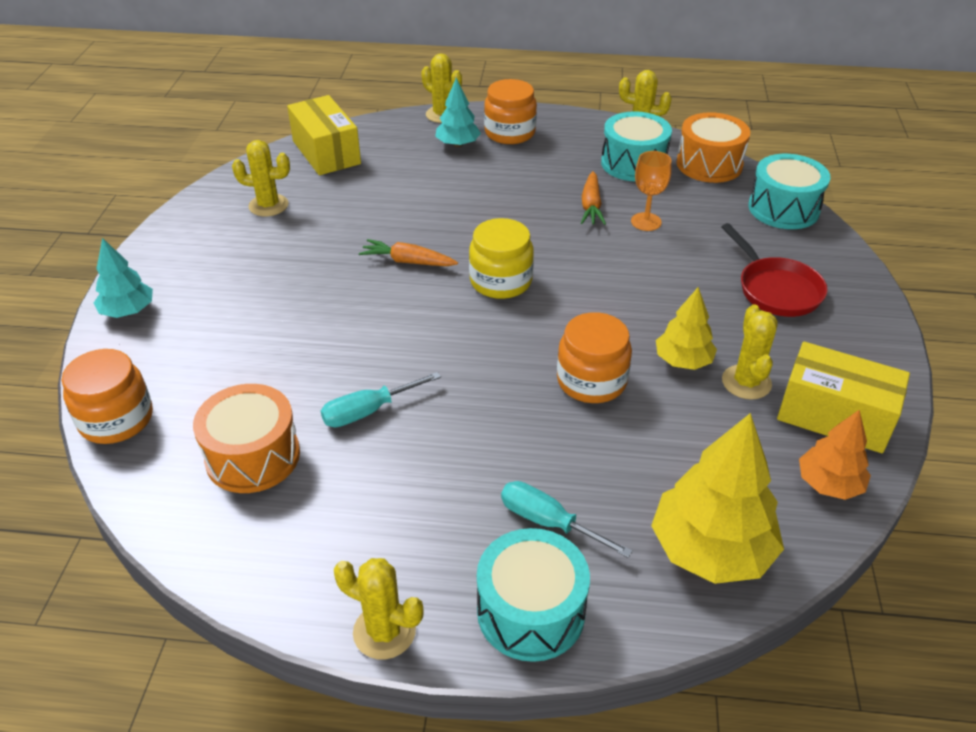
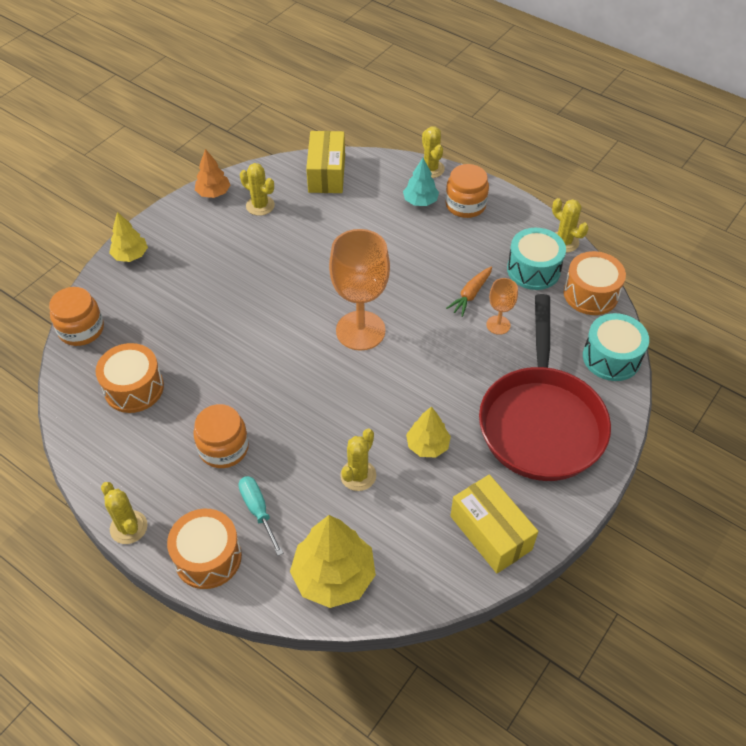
camera: 30 degrees right, 10 degrees up
(128, 311) = (130, 255): turquoise tree -> yellow tree
(369, 411) = (214, 389): turquoise screwdriver -> none
(408, 261) = (314, 289): orange carrot -> none
(501, 281) = (360, 330): yellow jar -> orange goblet
(531, 611) = (208, 557): turquoise drum -> orange drum
(591, 381) = (357, 431): orange jar -> orange jar (223, 448)
(746, 382) = (455, 480): yellow cactus -> yellow cactus (358, 475)
(776, 289) = (541, 421): red pan -> red pan, size x1.96
(829, 484) = (442, 575): orange tree -> orange tree (213, 193)

